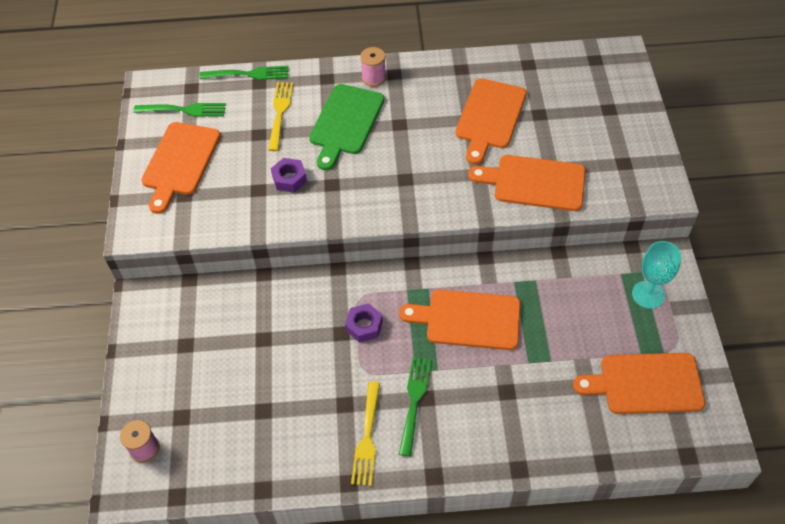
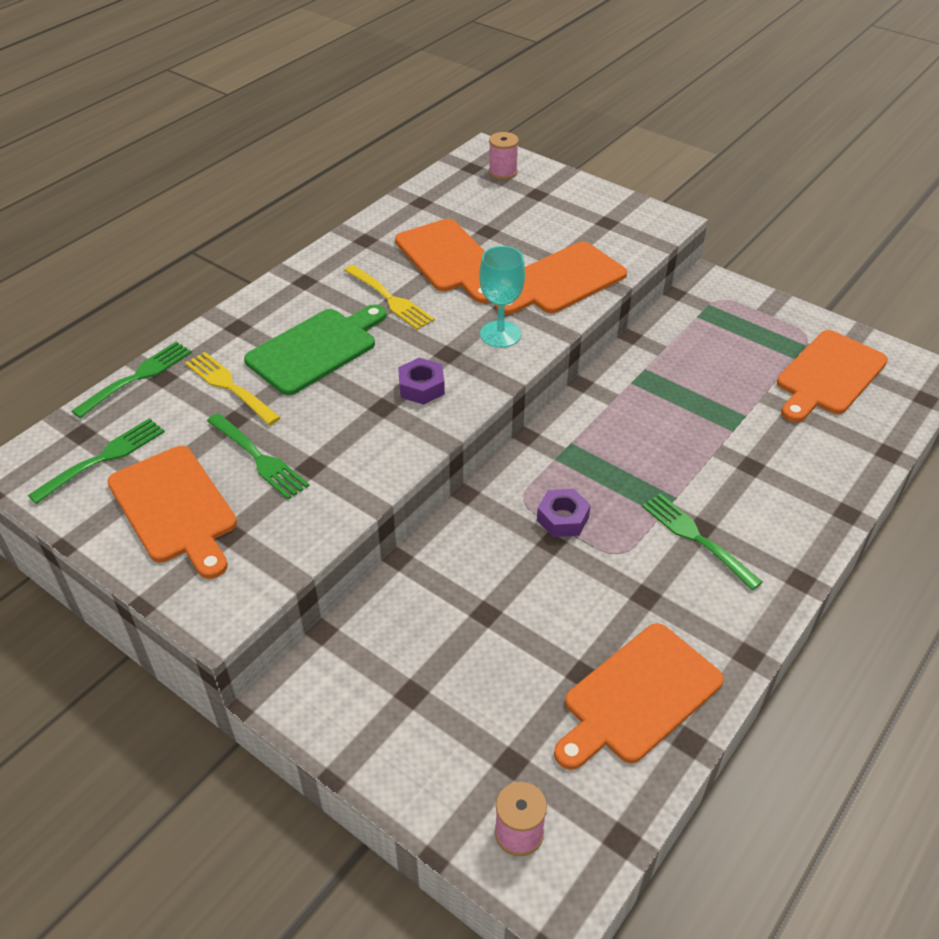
camera: 50 degrees left, 10 degrees down
(243, 165) = (259, 458): none -> green fork
(289, 179) = (330, 433): purple nut -> purple nut (421, 387)
(345, 123) = (316, 349): green cutting board -> green cutting board turned 105 degrees counterclockwise
(367, 437) = (705, 604): yellow fork -> yellow fork (390, 299)
(374, 78) = (288, 296): pink spool -> pink spool (503, 172)
(468, 319) = (639, 439): orange cutting board -> orange cutting board (638, 696)
(648, 294) = (736, 316): turquoise goblet -> turquoise goblet (500, 334)

